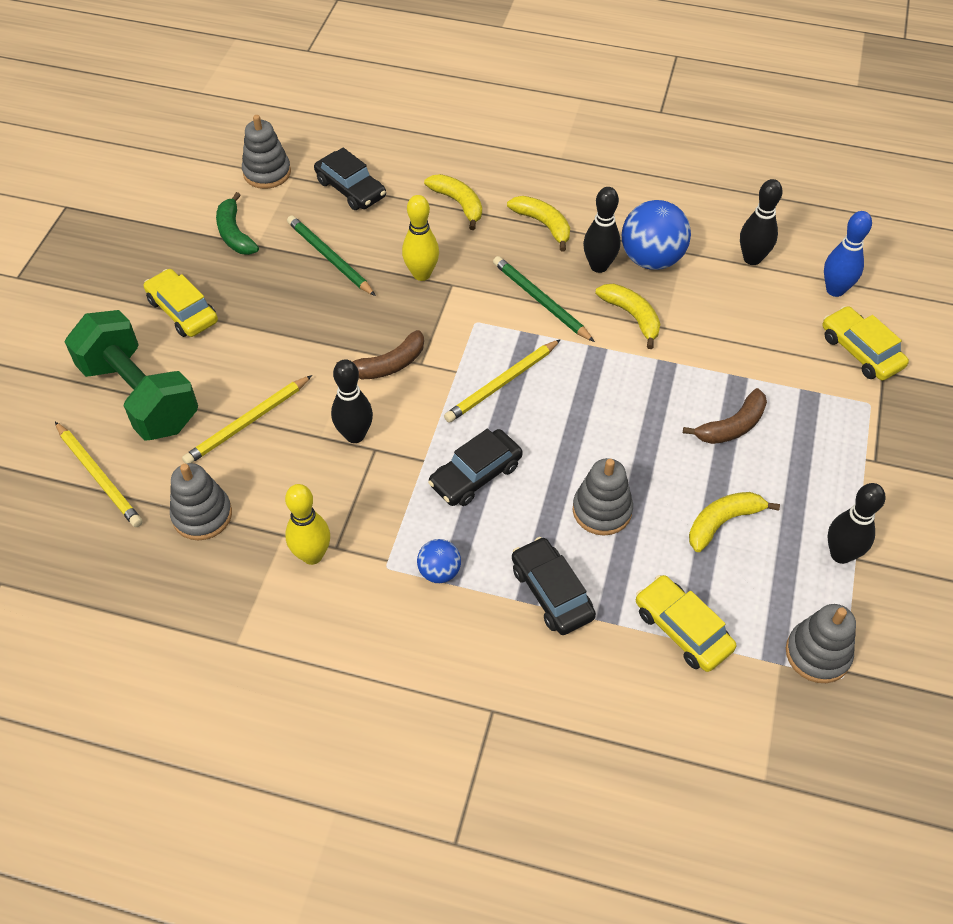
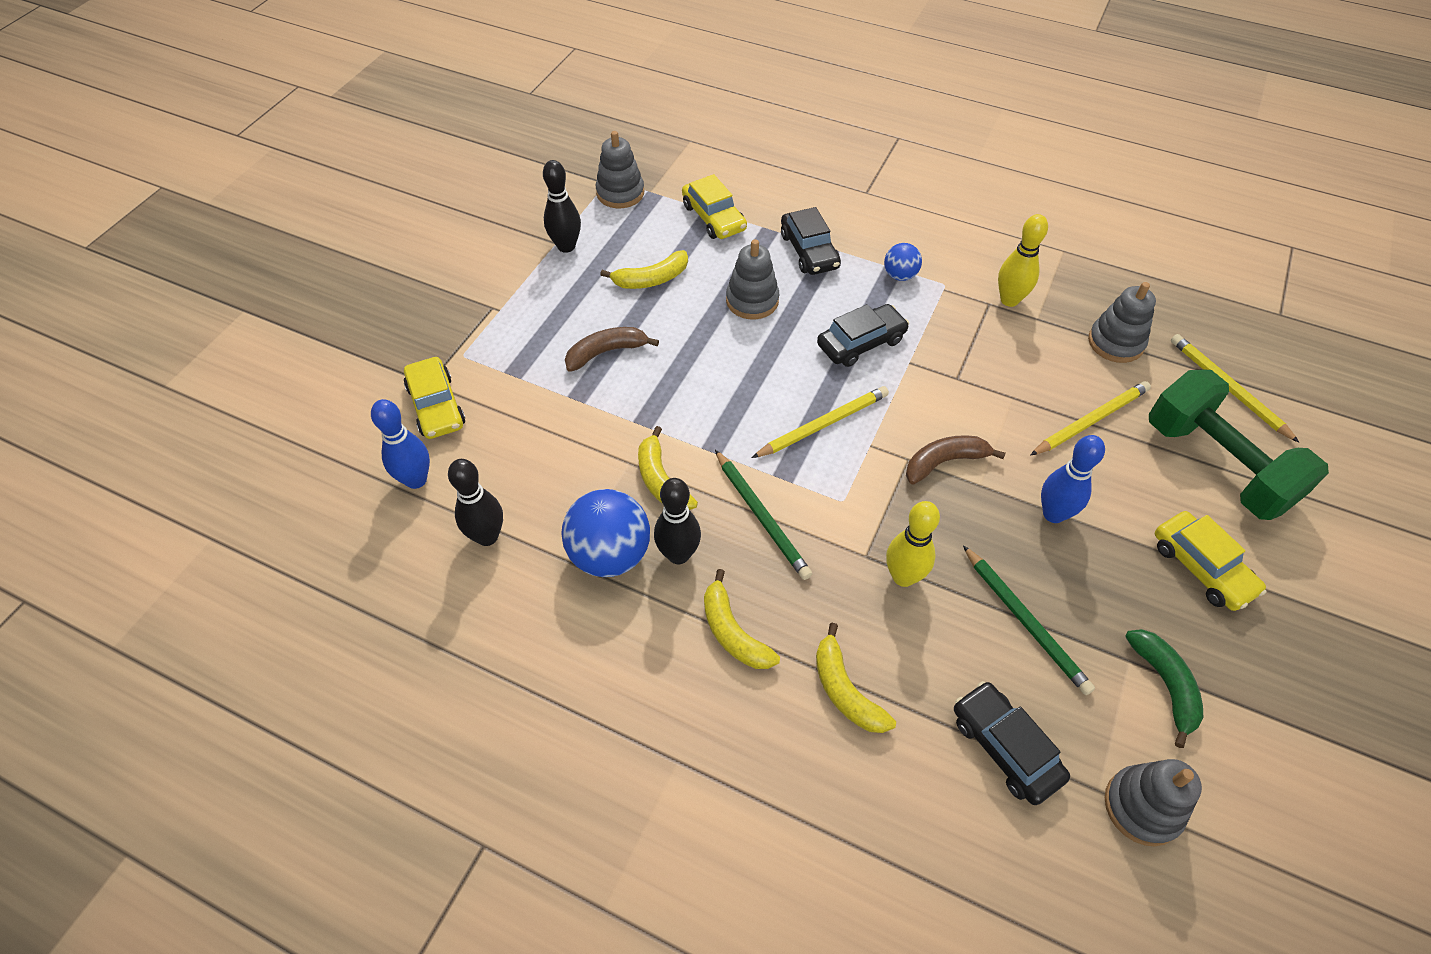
camera: 170 degrees left, 0 degrees up
(296, 335) = (1053, 514): none -> blue bowling pin
(355, 435) = (978, 393): black bowling pin -> none

